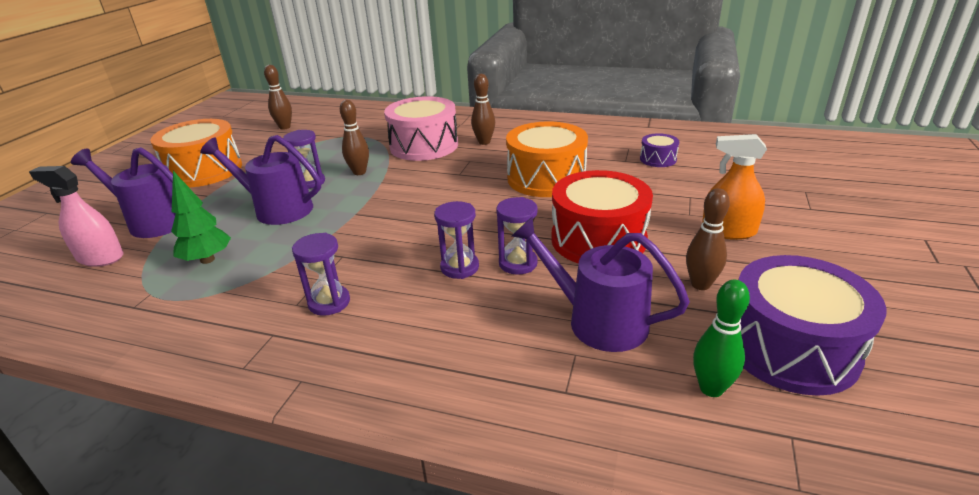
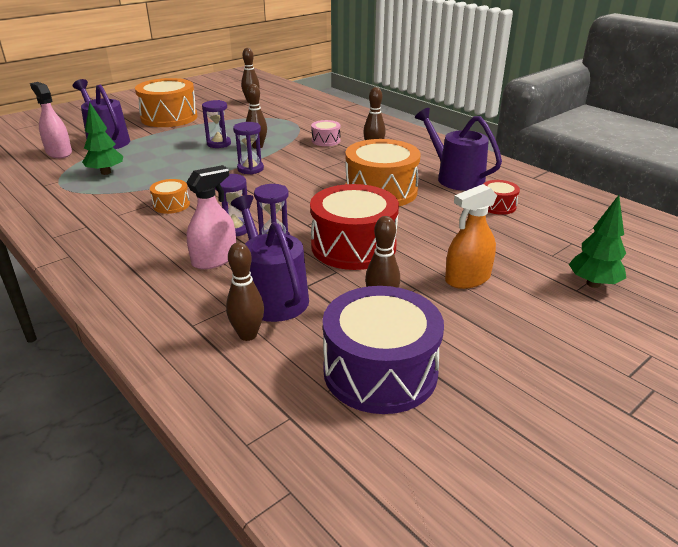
camera: 30 degrees right, 0 degrees up
(277, 209) = (178, 155): purple watering can -> purple watering can (455, 178)
(329, 302) = (135, 220): purple hourglass -> purple hourglass (250, 169)
(349, 268) = (171, 205): none -> orange drum
(424, 146) = (326, 140): pink drum -> pink drum, size x0.47
(485, 308) = (214, 259): none -> pink spray bottle
(634, 373) = (248, 335): none -> brown bowling pin
(658, 159) = (497, 206): purple drum -> red drum
(711, 388) = (282, 366): green bowling pin -> none
(728, 231) = (467, 278): orange spray bottle -> orange spray bottle turned 75 degrees counterclockwise
(813, 199) = (593, 284): none -> green tree

